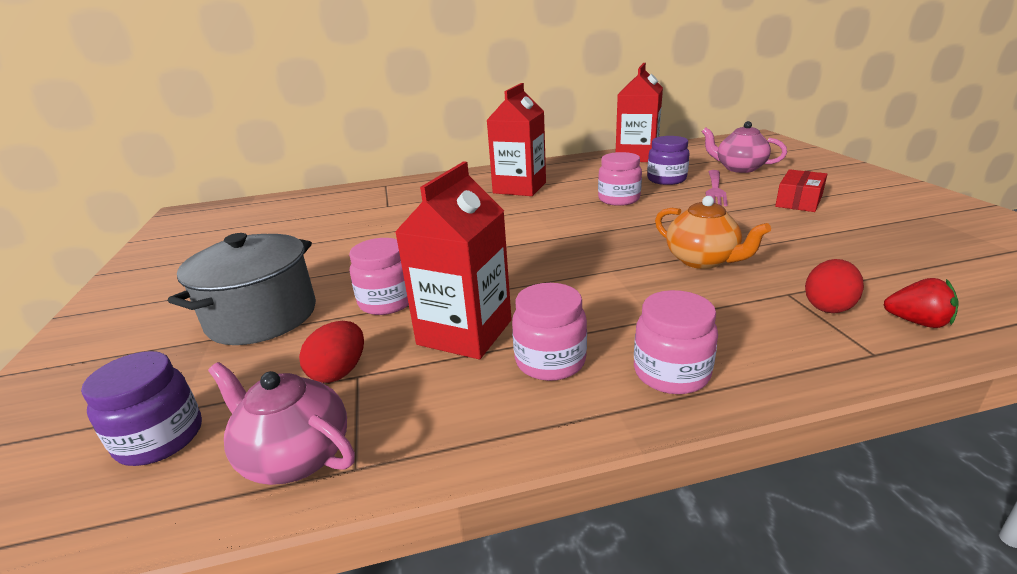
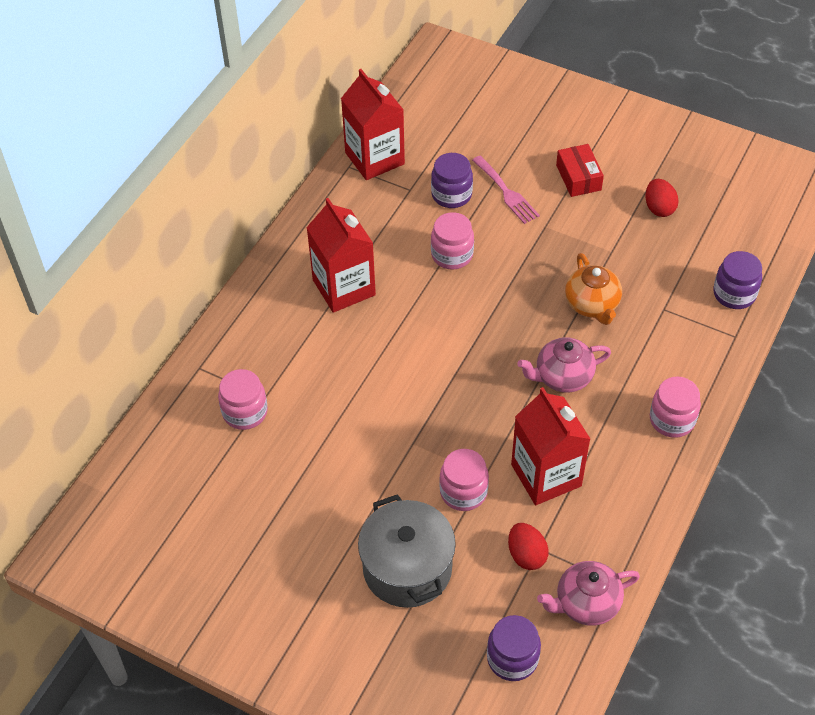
camera: 50 degrees left, 25 degrees up
(550, 361) = (614, 458): pink jar -> pink jar (245, 412)
(702, 260) = (592, 305): orange teapot -> orange teapot turned 75 degrees clockwise
(739, 168) = (487, 137): pink teapot -> pink teapot (562, 377)
(828, 306) = (690, 308): red egg -> red egg (659, 208)
(917, 322) = (734, 294): red strawberry -> purple jar

